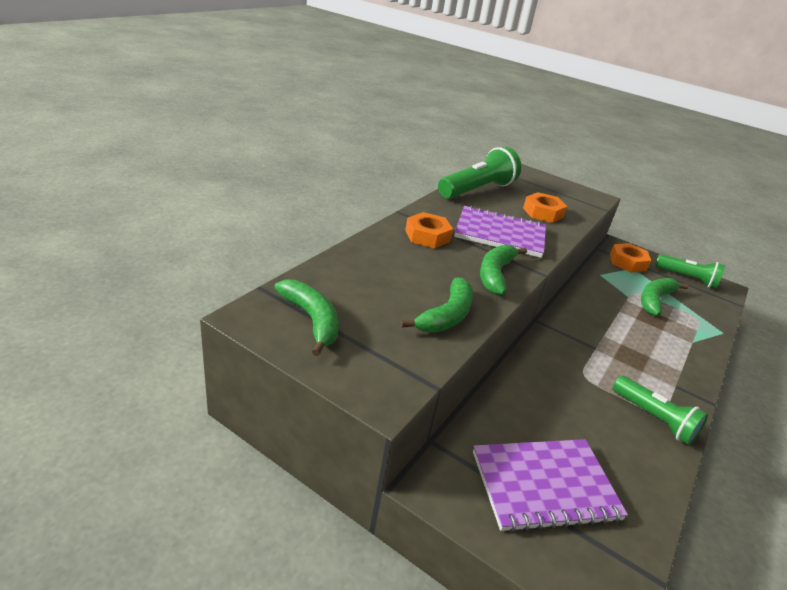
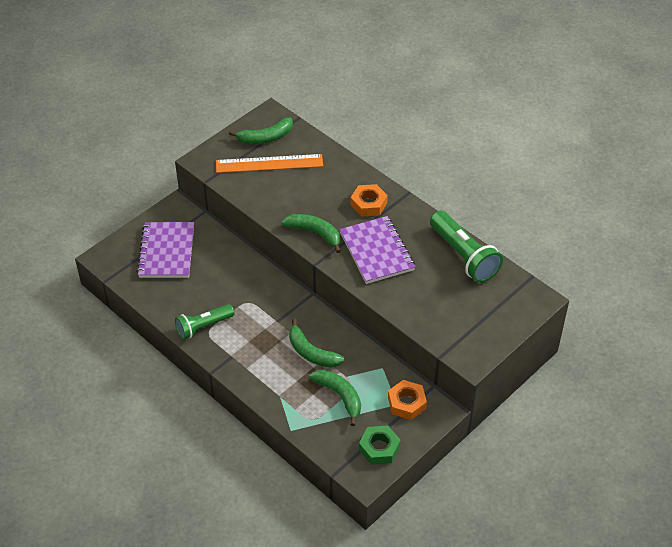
camera: 105 degrees right, 15 degrees up
(374, 315) = (269, 163): none -> orange ruler
(446, 316) = (266, 196): green banana -> green banana (311, 352)
(500, 234) = (376, 251): purple notebook -> purple notebook turned 45 degrees counterclockwise
(543, 213) = (422, 296): orange nut -> none
(687, 278) = (379, 448): green flashlight -> green nut

